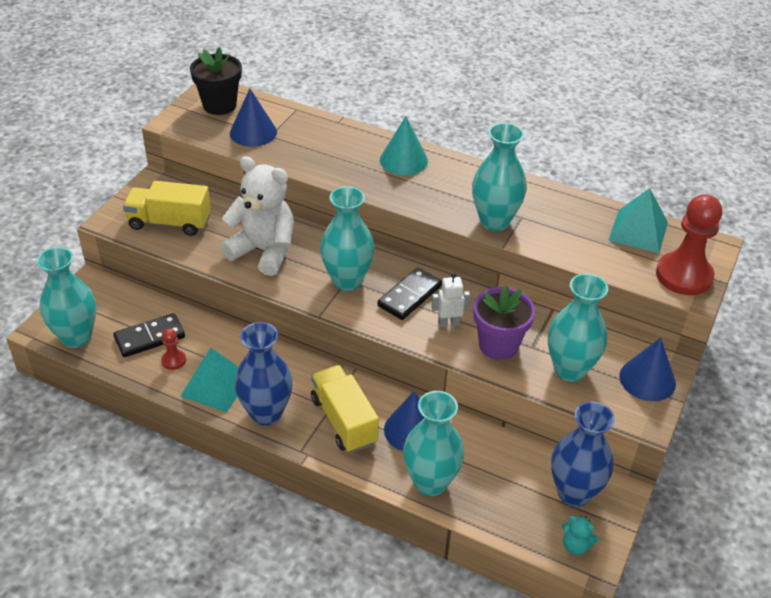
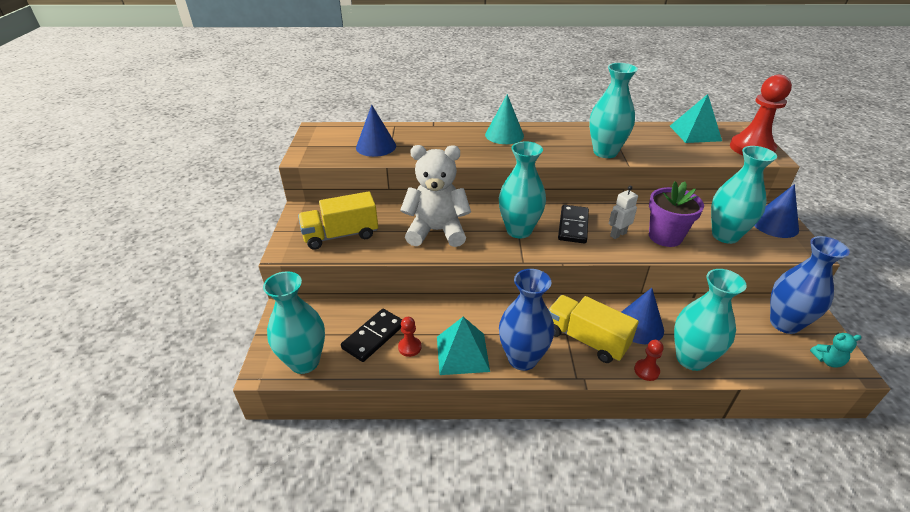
camera: 25 degrees left, 5 degrees down
(219, 105) = (332, 137): black flower pot -> none
(373, 473) = (646, 371): none -> red pawn

